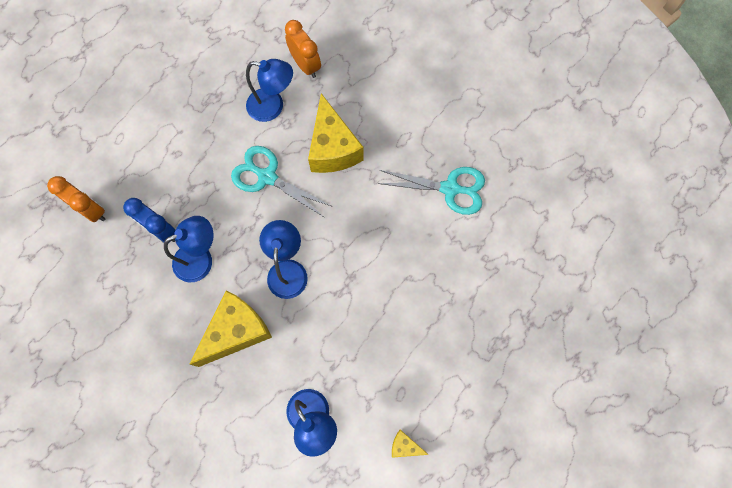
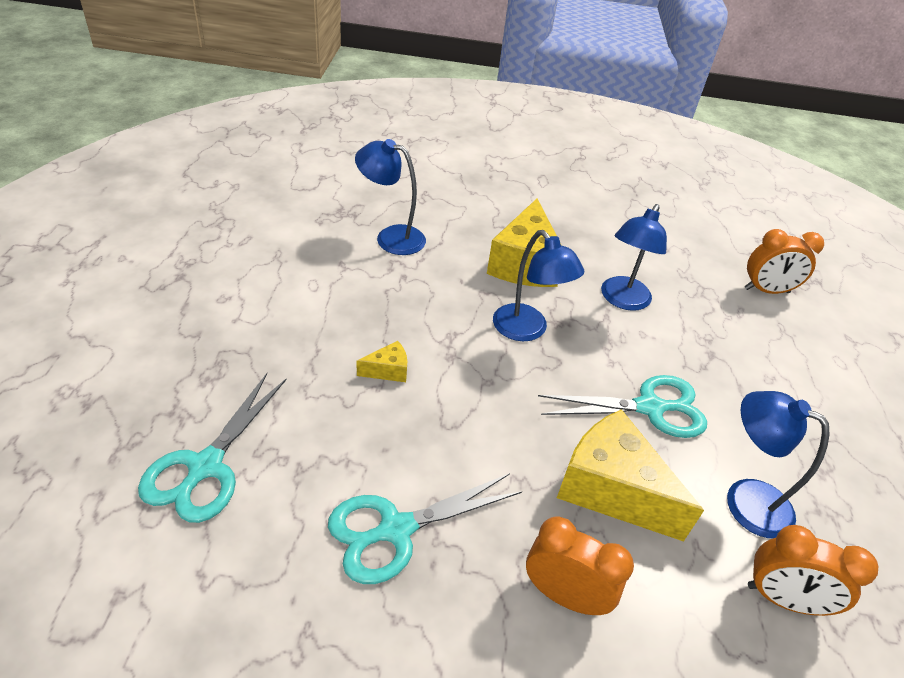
camera: 140 degrees right, 30 degrees down
(161, 230) = (686, 304): blue clock -> none
(273, 107) = (745, 499): blue lamp -> blue lamp turned 60 degrees clockwise
(396, 119) = (564, 595): none -> orange clock
(405, 445) = (282, 252): yellow cheese -> yellow cheese (388, 371)
(525, 275) = (205, 467): none -> turquoise scissors

